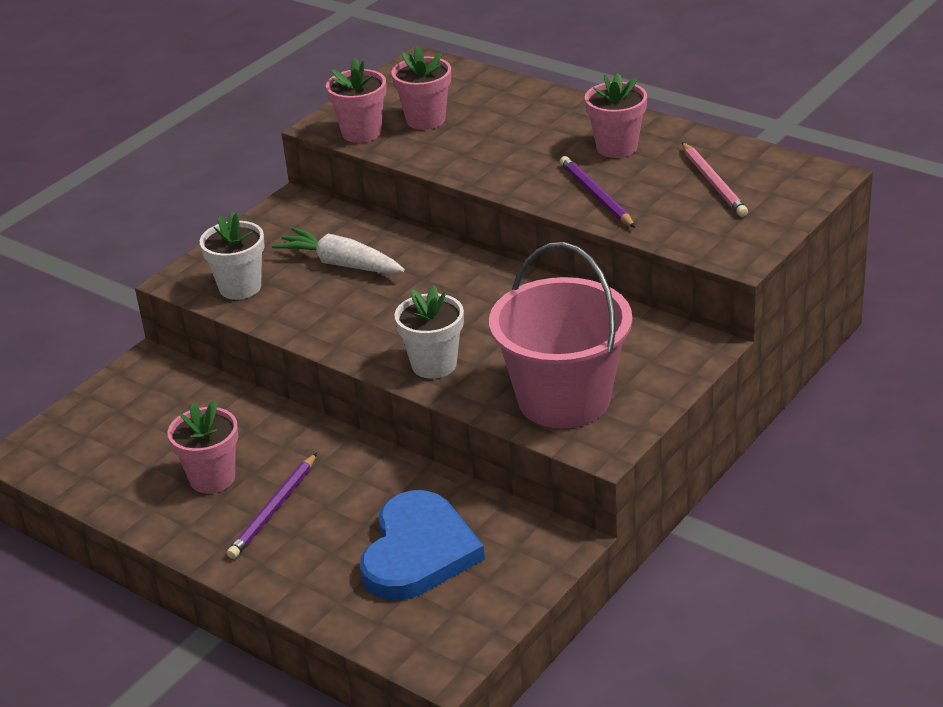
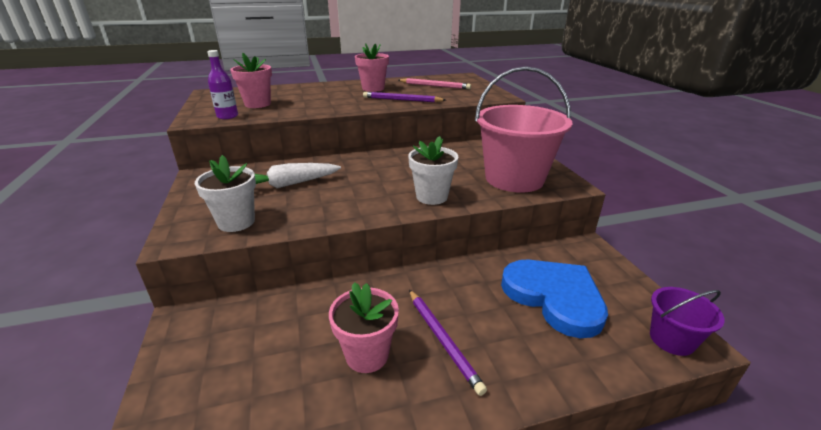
camera: 55 degrees left, 5 degrees down
(361, 133) = (227, 116): pink flower pot -> purple bottle
(431, 650) = (671, 339): none -> purple bucket

